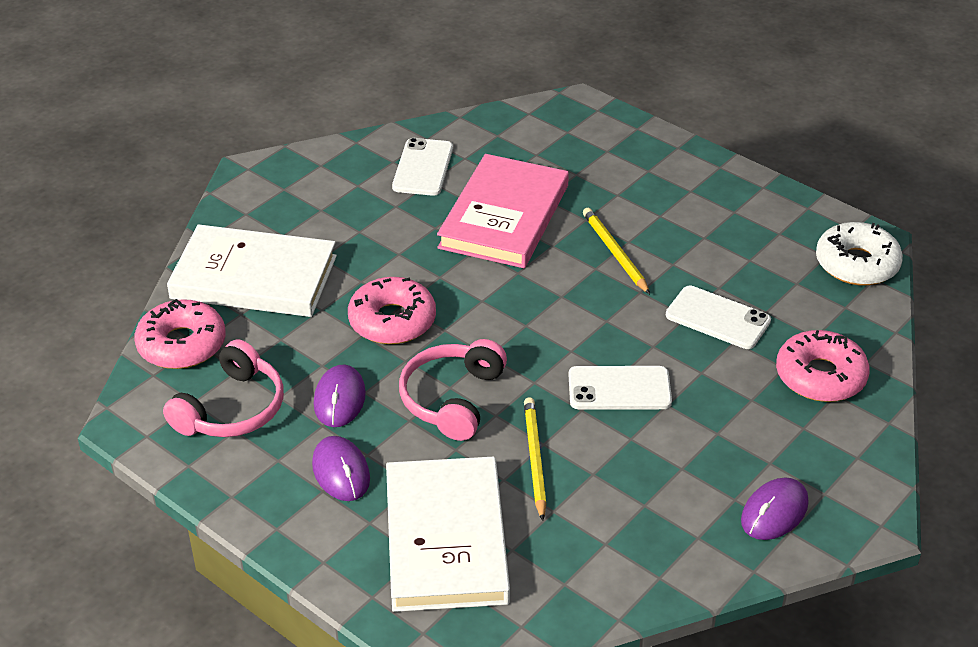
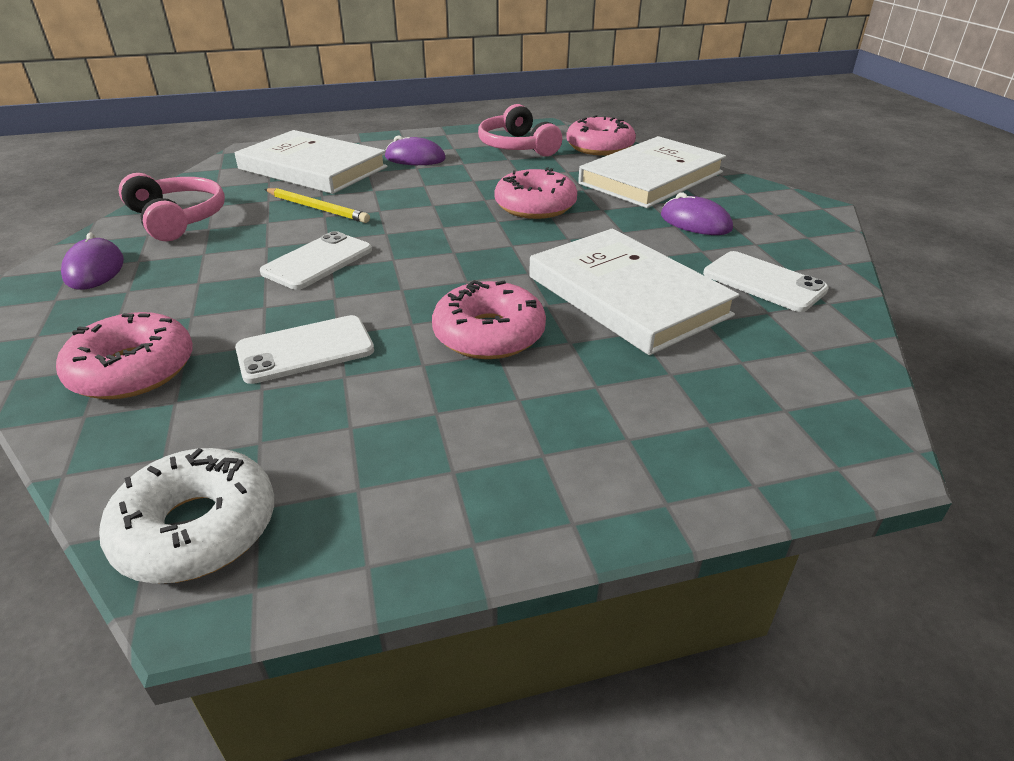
camera: 125 degrees right, 5 degrees down
(339, 399) = (478, 172): purple mouse -> purple mouse (695, 222)
(452, 399) = (419, 201): pink headphones -> pink headphones (178, 219)
(504, 216) = (626, 295): pink book -> white book
(614, 253) = (489, 334): yellow pencil -> pink donut

